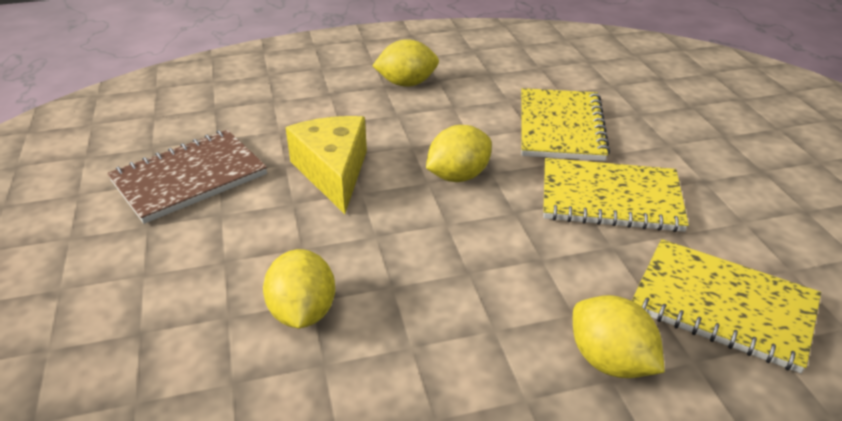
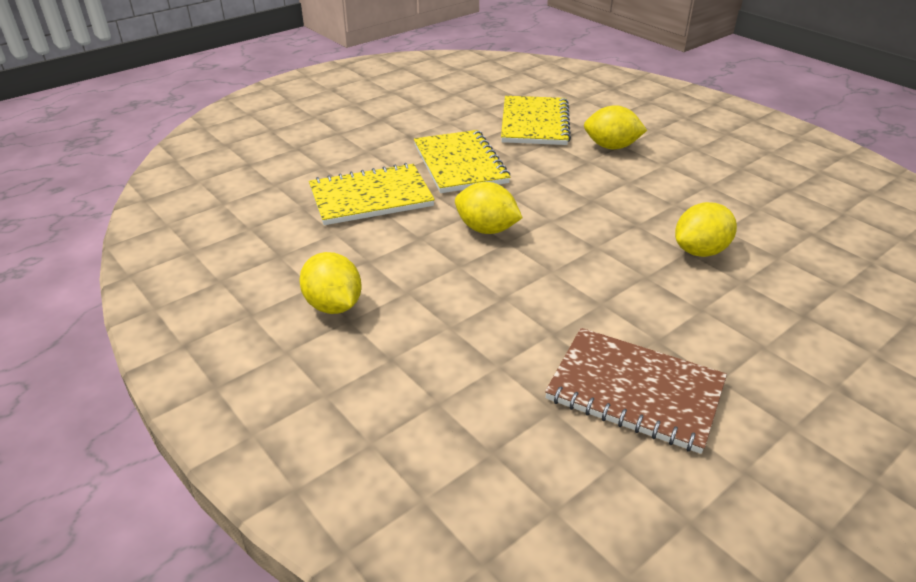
camera: 115 degrees left, 0 degrees up
(333, 172) = (539, 297): yellow cheese -> none
(610, 361) = (611, 147): yellow lemon -> yellow lemon turned 75 degrees clockwise

